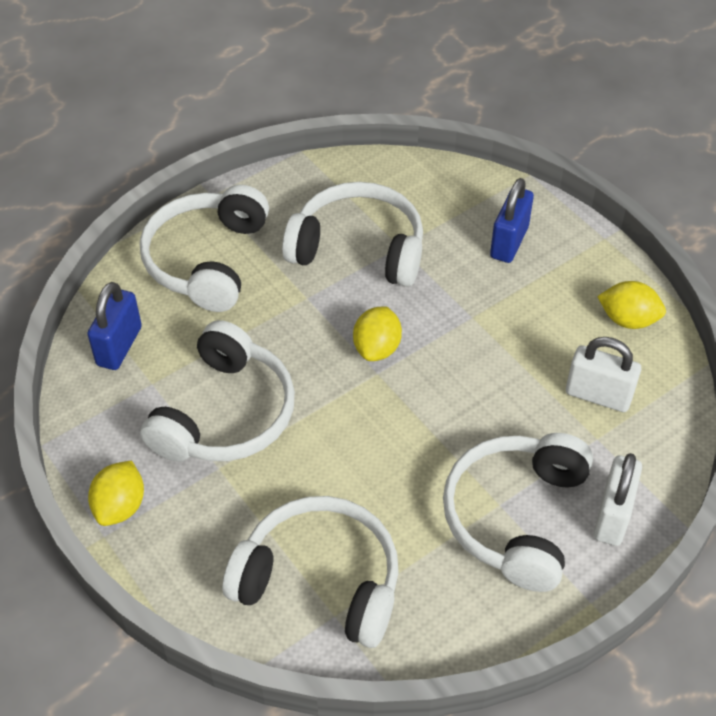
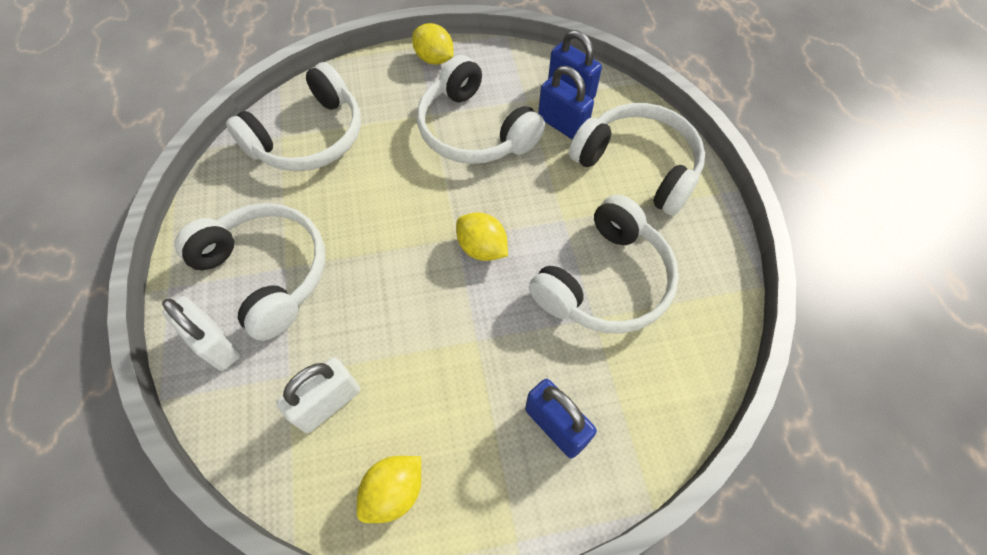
camera: 115 degrees right, 10 degrees up
(178, 337) = (562, 125): none -> blue padlock

